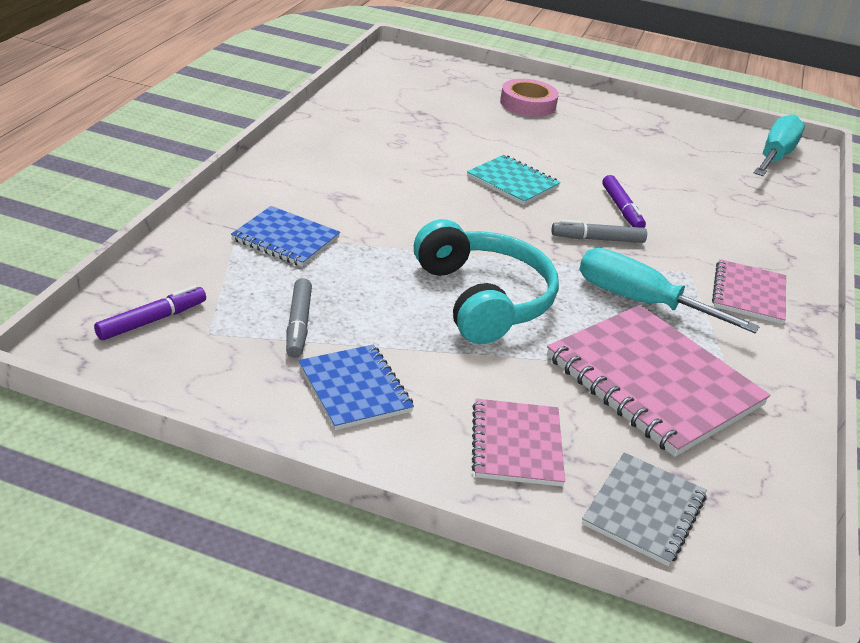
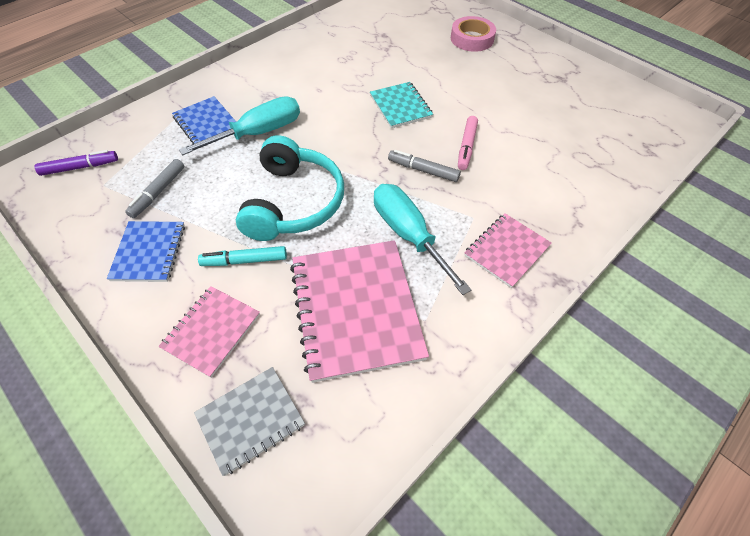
camera: 30 degrees right, 20 degrees up
(484, 368) = (244, 260): none -> turquoise marker
(621, 209) = (466, 147): purple marker -> pink marker
(775, 156) = (651, 121): turquoise screwdriver -> turquoise screwdriver (259, 133)

